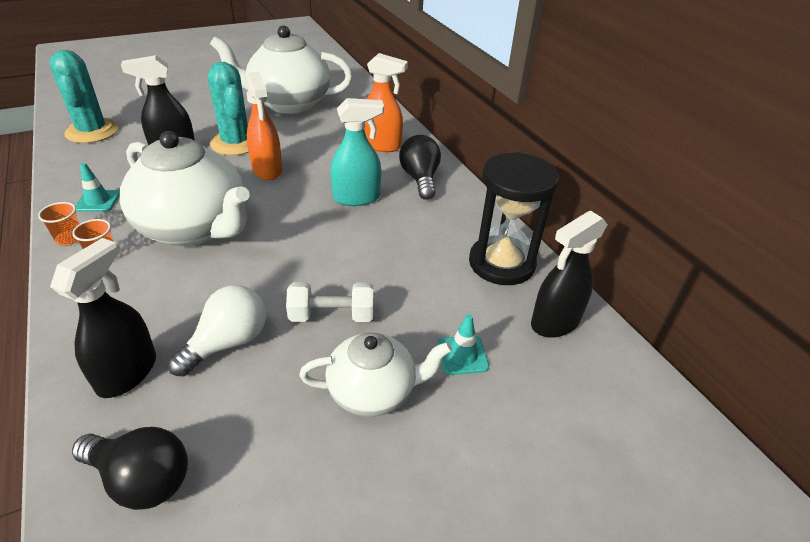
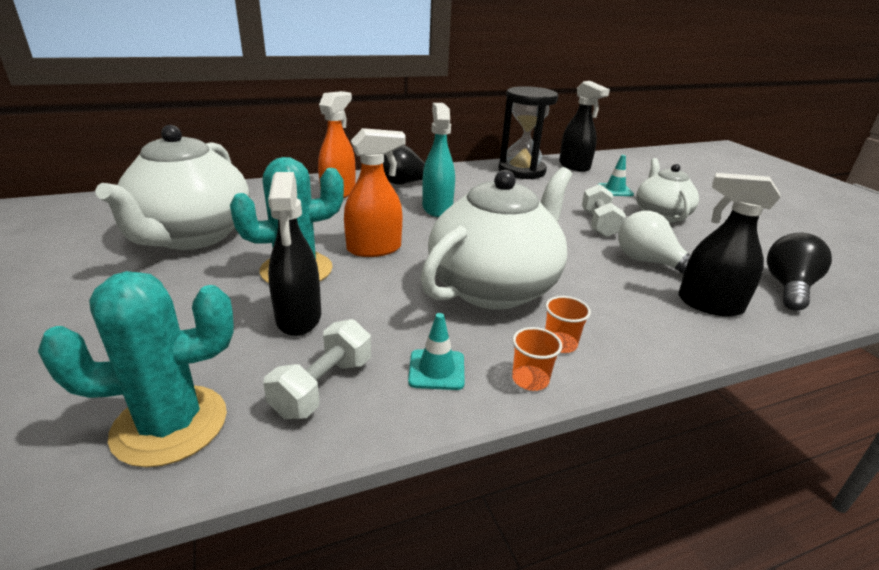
camera: 85 degrees left, 10 degrees down
(100, 165) = (323, 387): none -> white dumbbell

